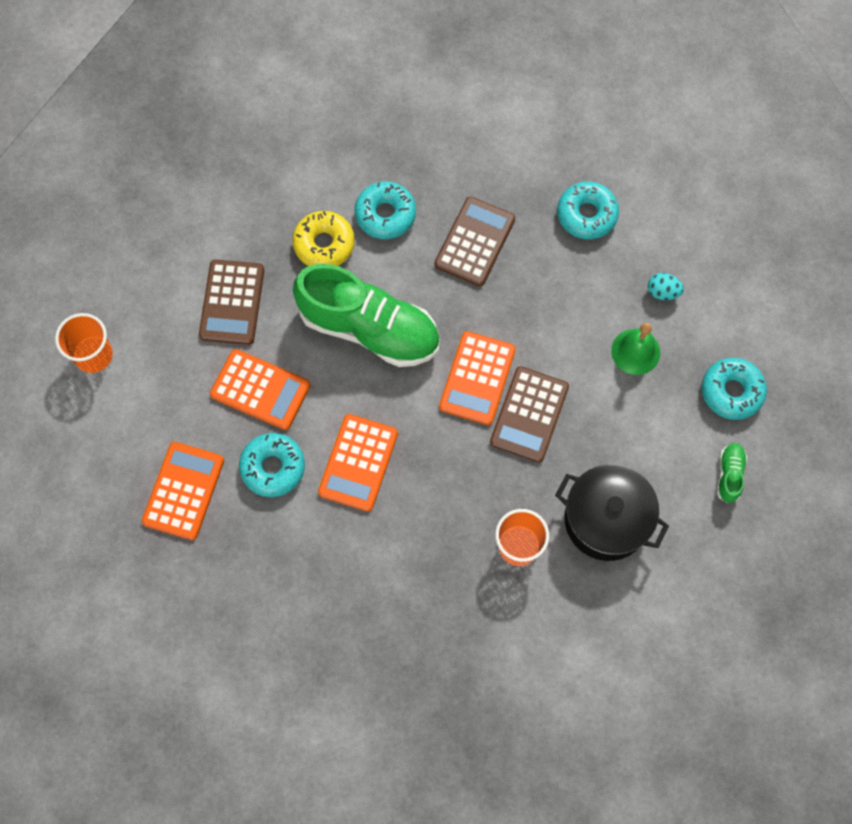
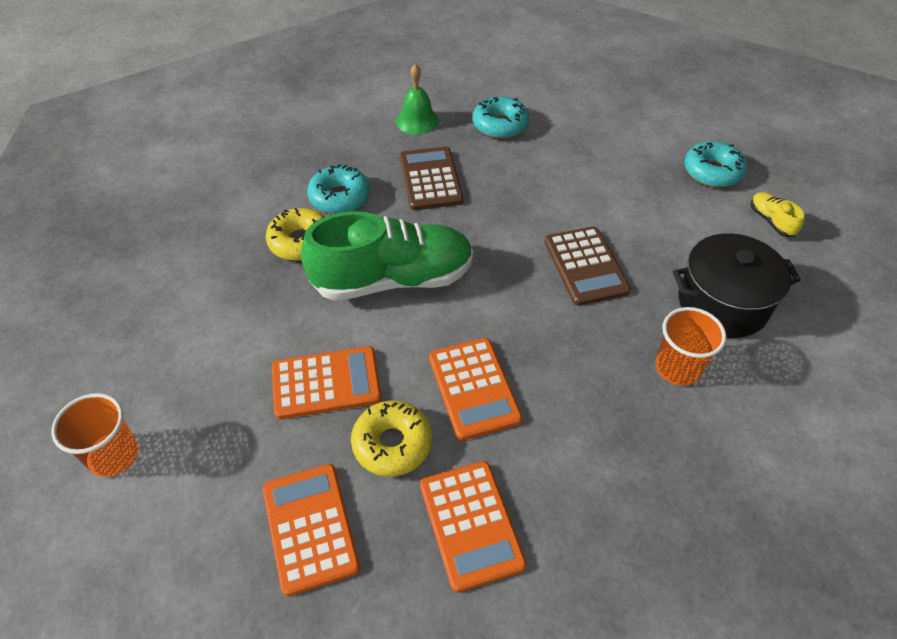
camera: 35 degrees left, 20 degrees down
(232, 302) = (243, 328): brown calculator -> none
(273, 467) = (392, 444): turquoise donut -> yellow donut
(477, 378) = (519, 265): orange calculator -> orange calculator (471, 524)
(635, 351) = (620, 183): green bell -> green bell (417, 121)
(662, 292) = (600, 141): turquoise egg -> none
(729, 475) = (771, 221): green shoe -> yellow shoe

